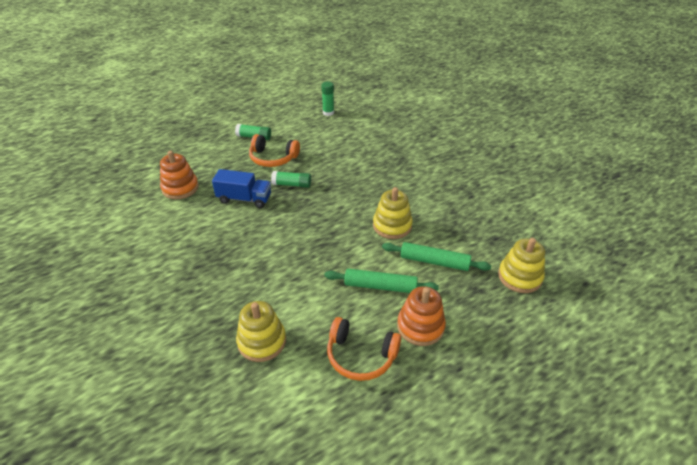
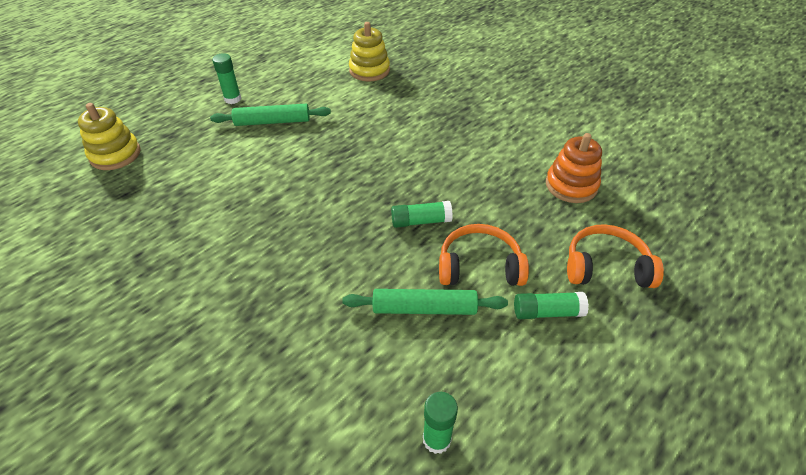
camera: 165 degrees right, 5 degrees up
(244, 199) = (473, 186): blue truck -> none
(361, 355) = (284, 75): orange headphones -> orange headphones (606, 267)
(392, 226) = (262, 186): yellow stacking toy -> none
(420, 326) = (233, 99): orange stacking toy -> green glue stick
(434, 261) = (211, 153): green rolling pin -> green rolling pin (424, 308)

